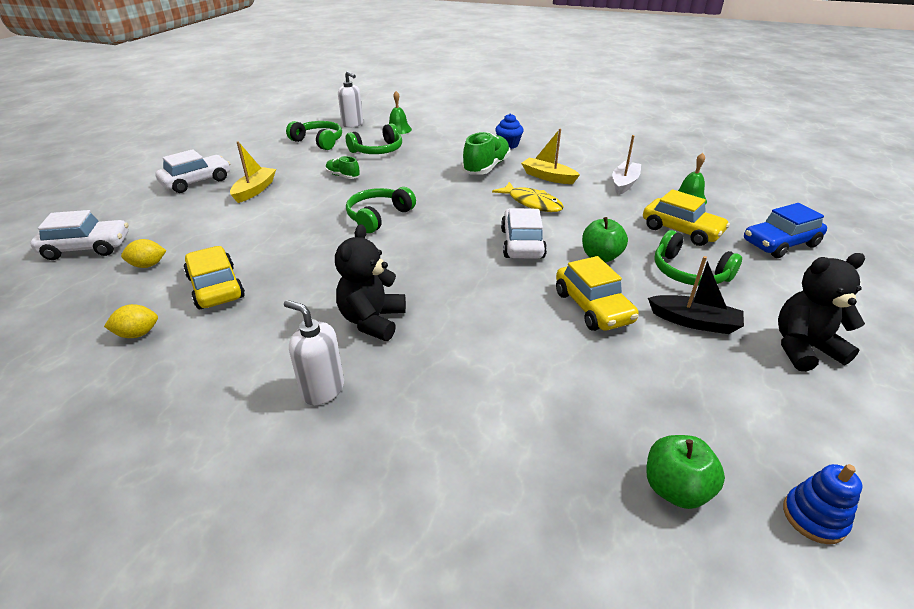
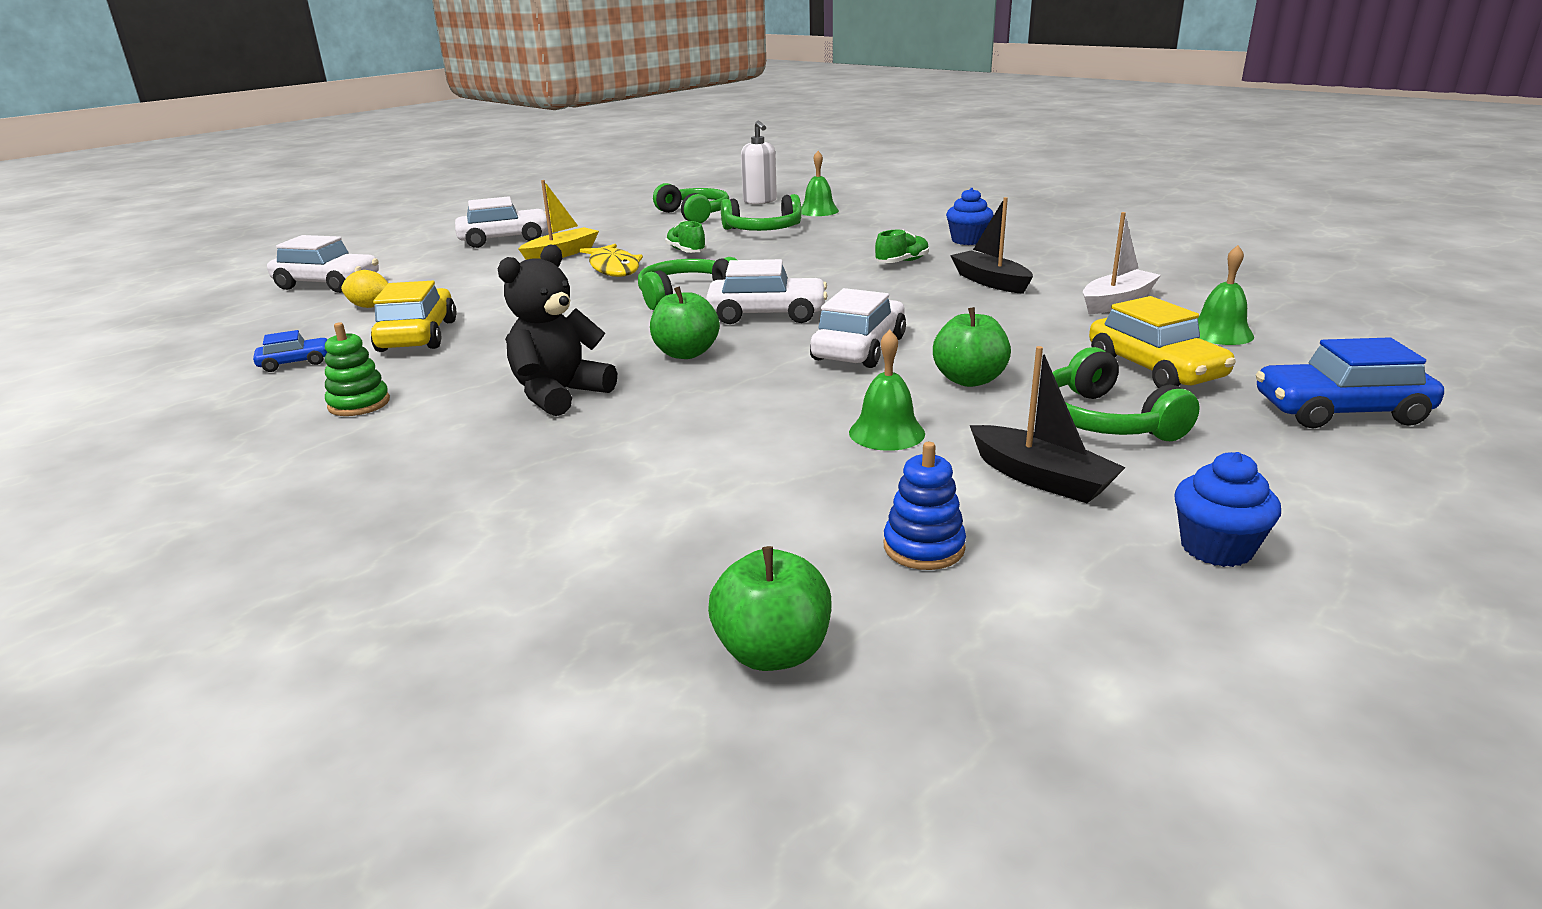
camera: 25 degrees right, 10 degrees down
(138, 334) = (295, 363): yellow lemon -> blue car
(231, 362) = (359, 404): none -> green stacking toy
(322, 389) = (427, 447): white soap dispenser -> none
(423, 267) = (686, 353): none -> green apple
(444, 224) = (767, 314): none -> white car
(486, 168) = (902, 262): green shoe -> green shoe, size x0.55
(532, 203) = (928, 307): yellow fish -> yellow fish (614, 268)
(548, 177) = (990, 282): yellow boat -> black boat
(593, 307) = (886, 432): yellow car -> green bell
(803, 348) = (1216, 548): black teddy bear -> blue cupcake
(814, 517) = (968, 748): blue stacking toy -> blue stacking toy (923, 547)

